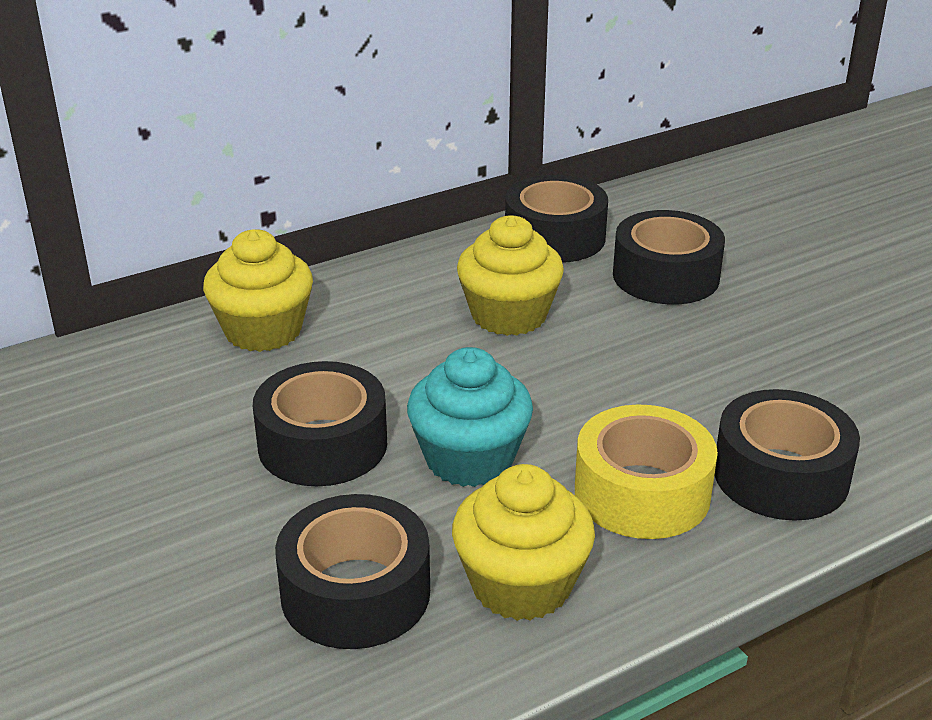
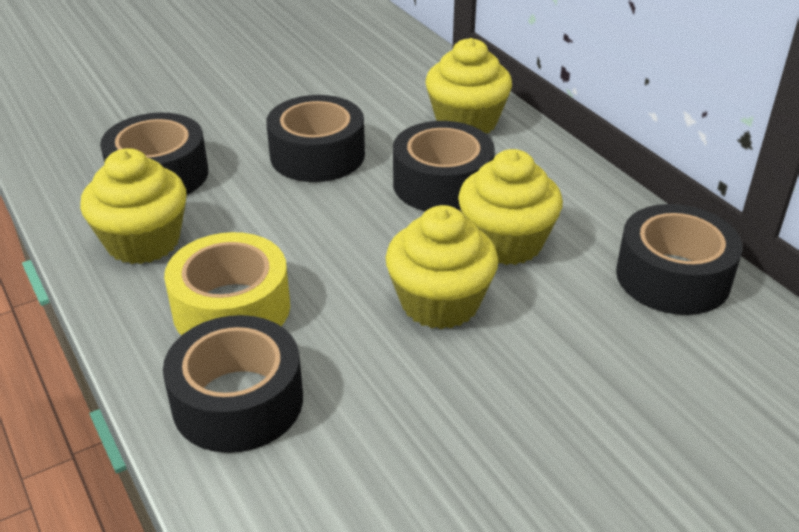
camera: 90 degrees right, 5 degrees up
(469, 459) = (291, 219): turquoise cupcake -> none
(609, 356) = (440, 303): none -> yellow cupcake
(665, 276) = (607, 357): black tape -> black tape (442, 184)

